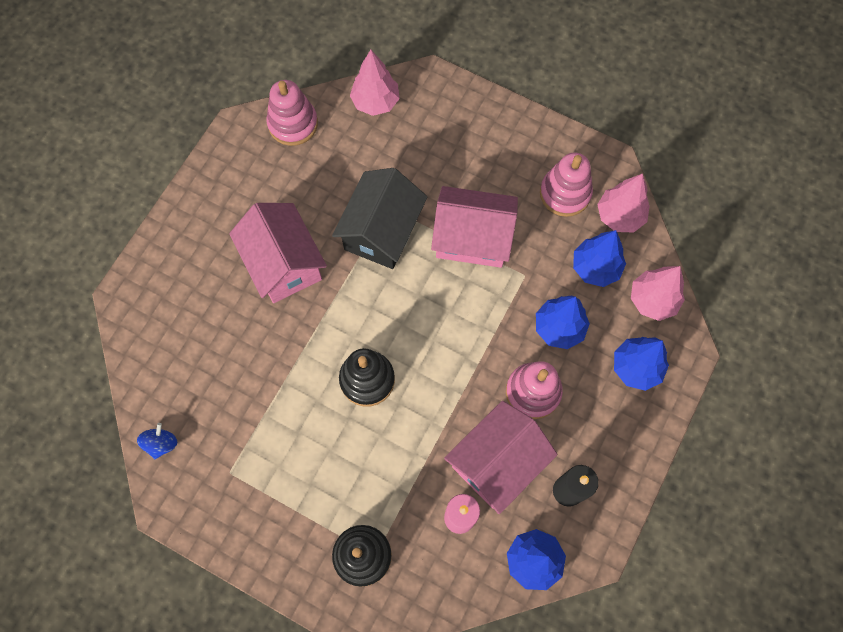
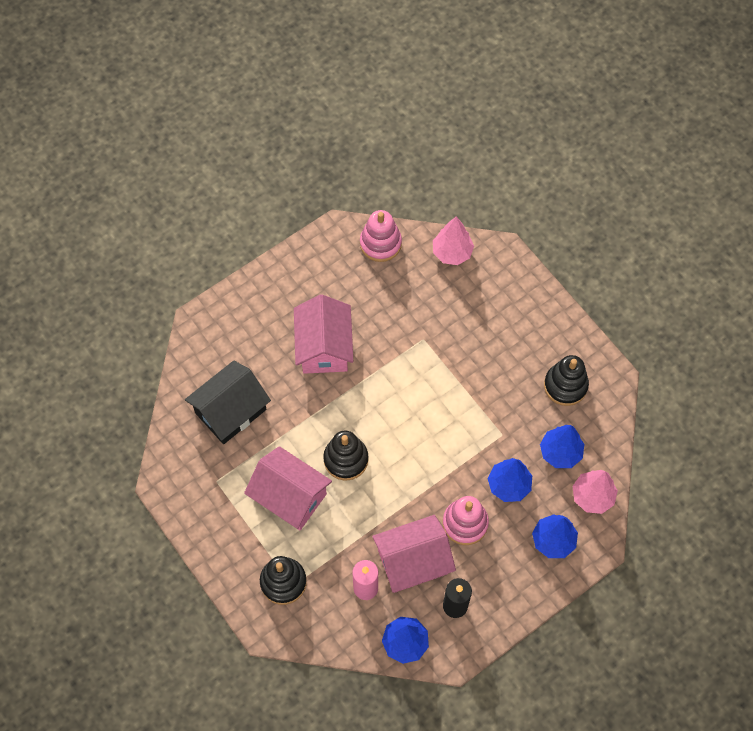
camera: 25 degrees right, 5 degrees down
(161, 443) = (178, 439): blue spinning top -> none
(382, 231) = (409, 354): black house -> black house (231, 411)
(472, 238) = (476, 389): pink house -> pink house (290, 496)
(565, 193) = (565, 385): pink stacking toy -> black stacking toy
(619, 216) = (600, 421): pink tree -> none

